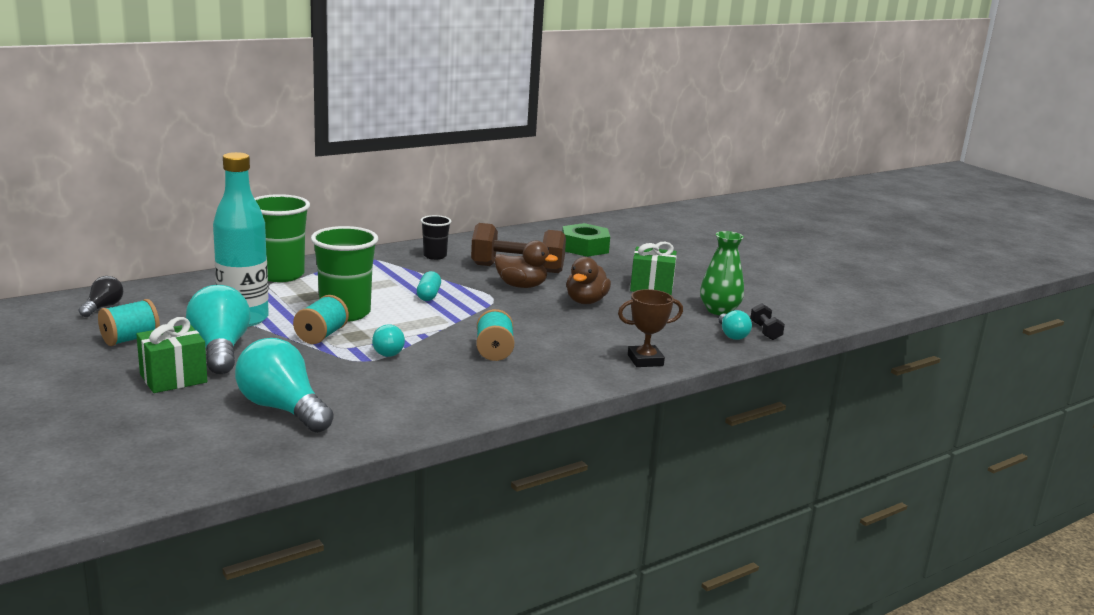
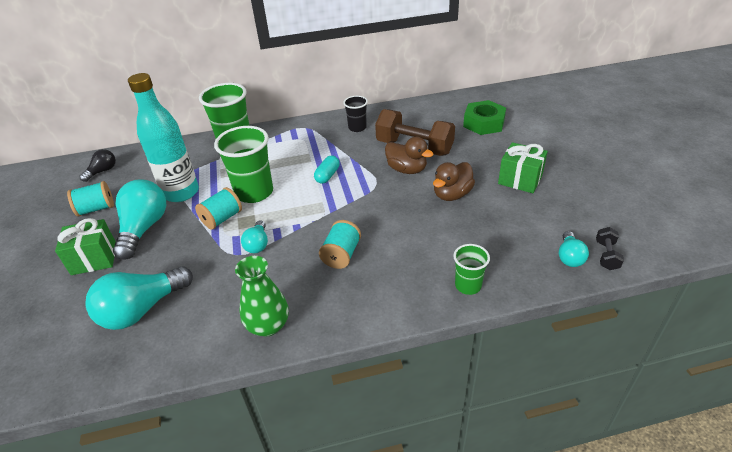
camera: 25 degrees right, 20 degrees up
(282, 409) = (142, 309): turquoise light bulb -> turquoise light bulb turned 105 degrees counterclockwise
(645, 360) = (468, 285): brown trophy -> green cup
(719, 310) = (571, 219): green vase -> green vase (268, 325)

